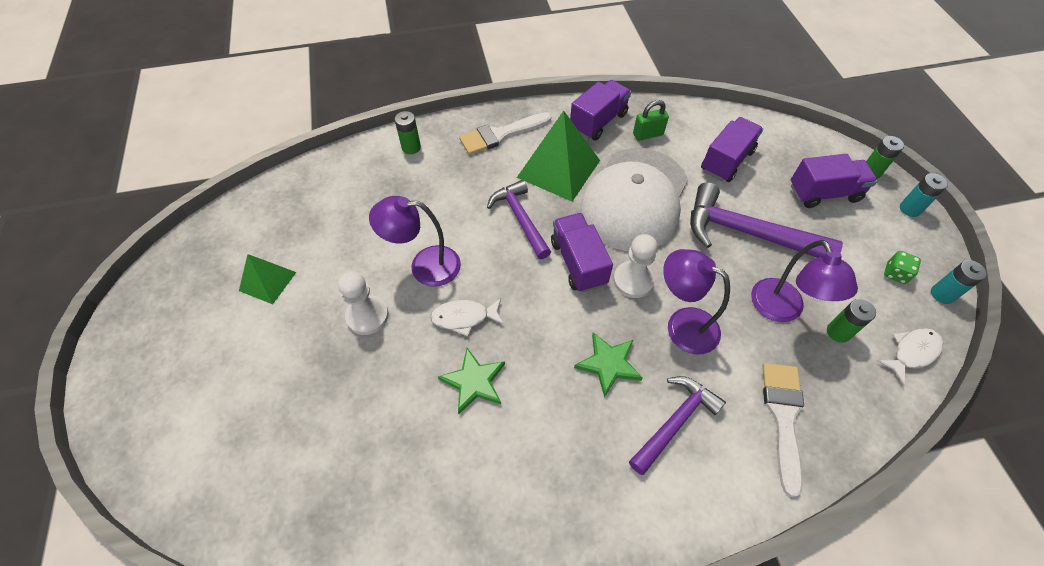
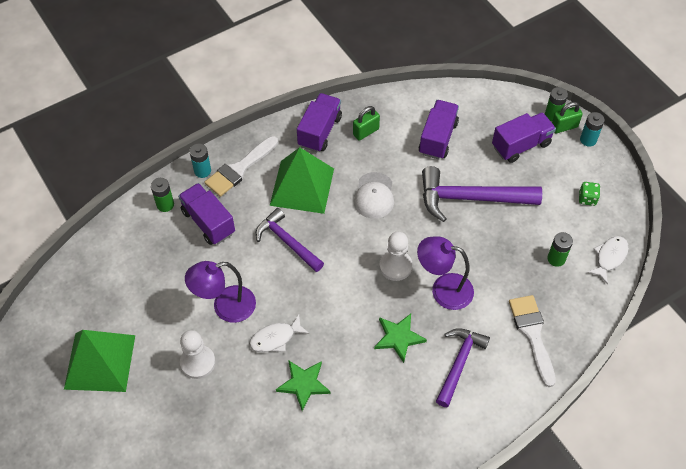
camera: 20 degrees left, 0 degrees up
(267, 281) = (100, 361): green pyramid -> green pyramid, size x1.75
(578, 262) = (348, 265): purple truck -> purple truck (208, 222)
(634, 199) = (374, 196): white cap -> white cap, size x0.48
(782, 310) = (512, 254): purple lamp -> none
(882, 187) = (564, 127): none -> green padlock
(942, 294) = (623, 205): turquoise battery -> turquoise battery (202, 171)

